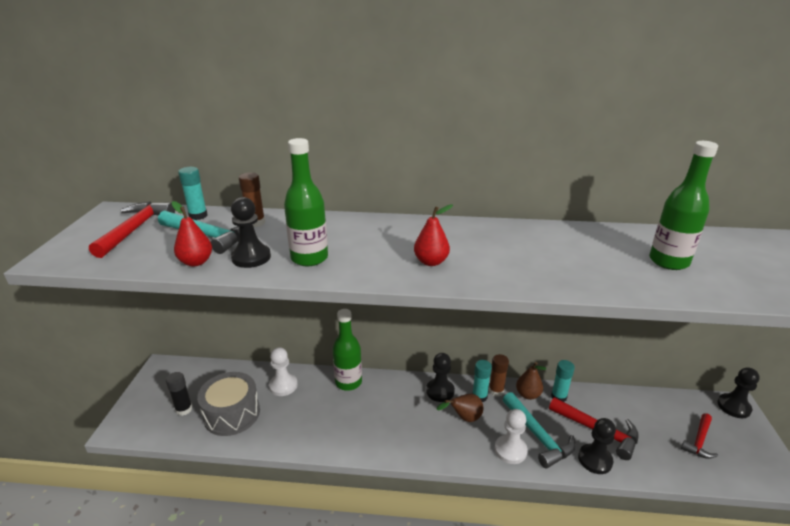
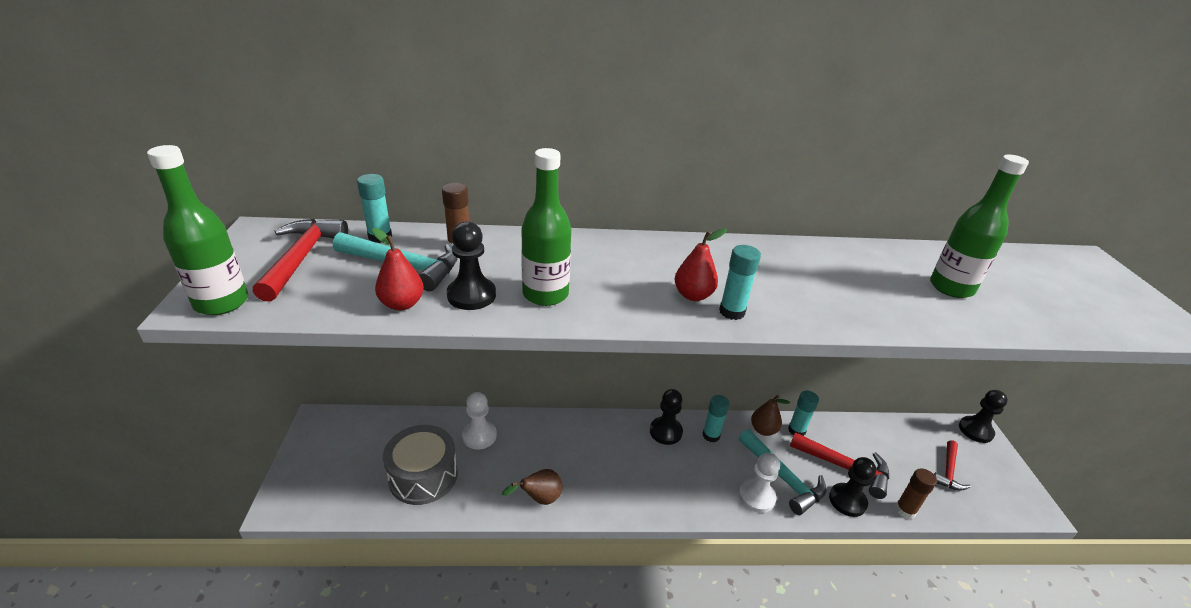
camera: 10 degrees left, 5 degrees up
(184, 409) = (360, 474): black glue stick -> none
(348, 382) = (557, 427): green bottle -> green bottle (221, 302)
(459, 275) = (732, 312): none -> turquoise glue stick
(464, 418) = (699, 462): brown pear -> brown pear (539, 499)
(496, 391) = (728, 427): brown glue stick -> brown glue stick (905, 510)

